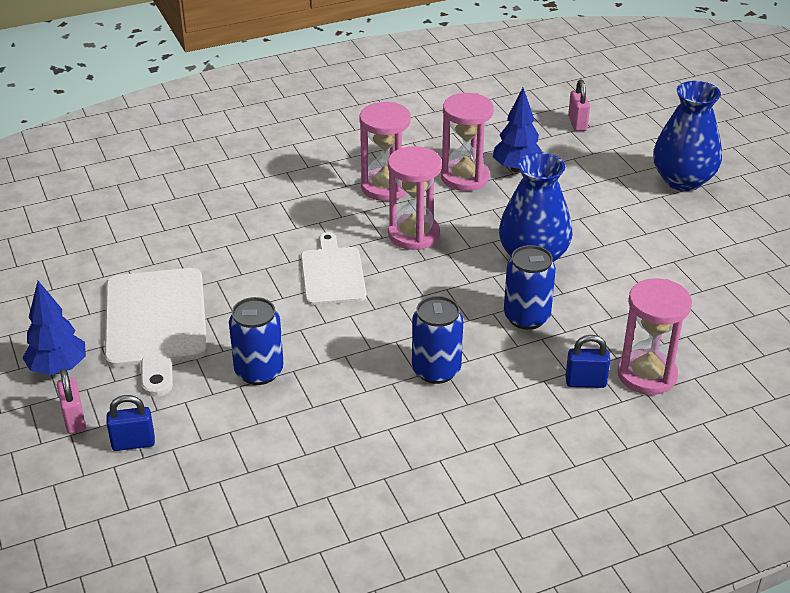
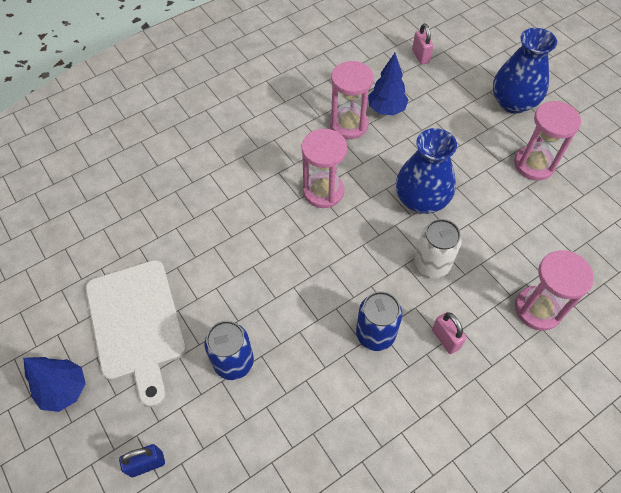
camera: 10 degrees left, 20 degrees up
(74, 420) = (91, 447): pink padlock -> pink padlock (445, 339)
(332, 273) = (269, 244): white cutting board -> none
(385, 187) = (289, 144): pink hourglass -> pink hourglass (534, 164)
(526, 317) = (432, 264): blue can -> white can
(585, 382) = (493, 326): blue padlock -> none

